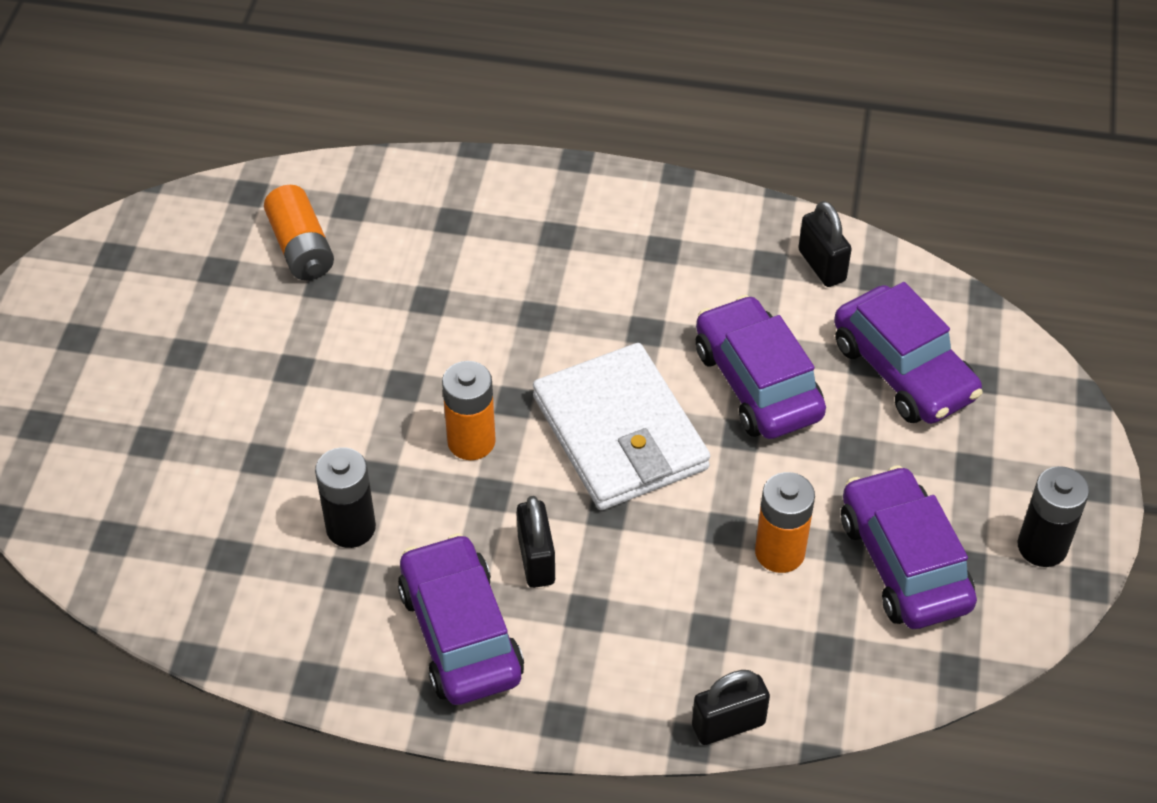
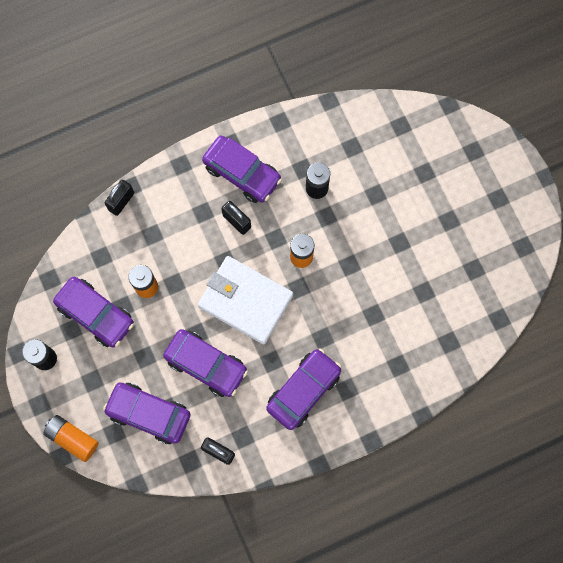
camera: 145 degrees right, 25 degrees up
(301, 247) = (450, 305): orange battery -> orange battery (72, 438)
(625, 268) = (303, 390): none -> purple car

